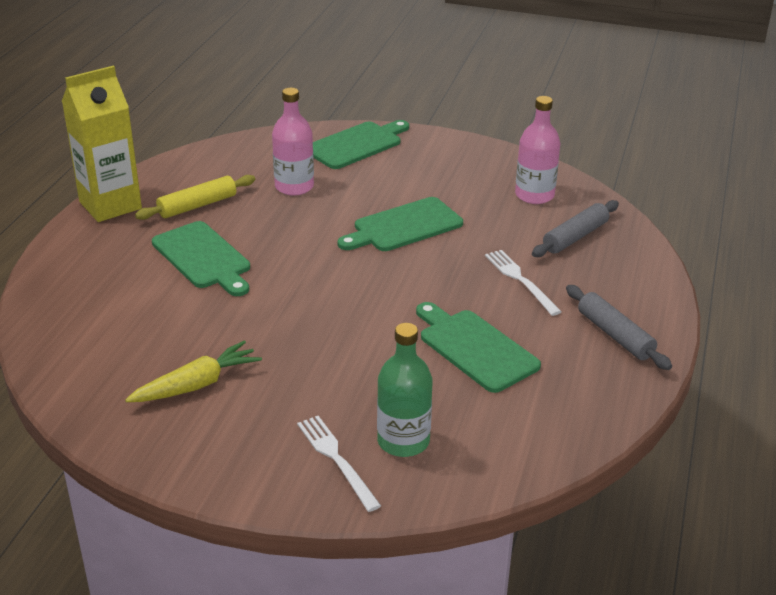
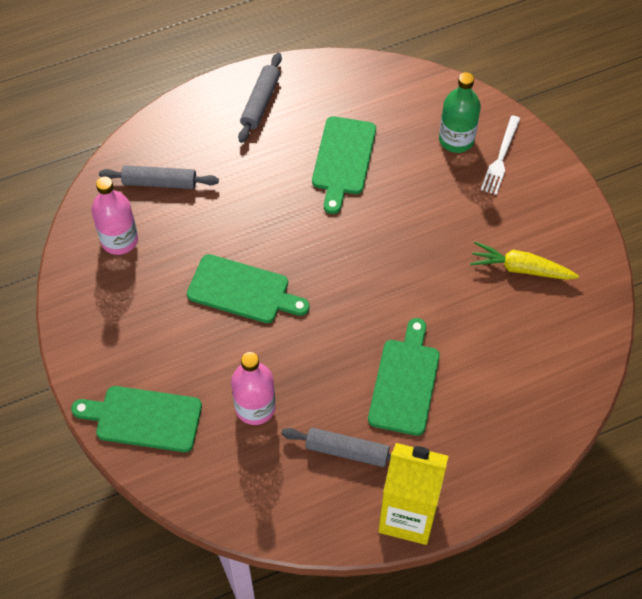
camera: 130 degrees left, 25 degrees up
(197, 205) = (347, 451): yellow rolling pin -> grey rolling pin
(520, 280) = (246, 181): white fork -> none

